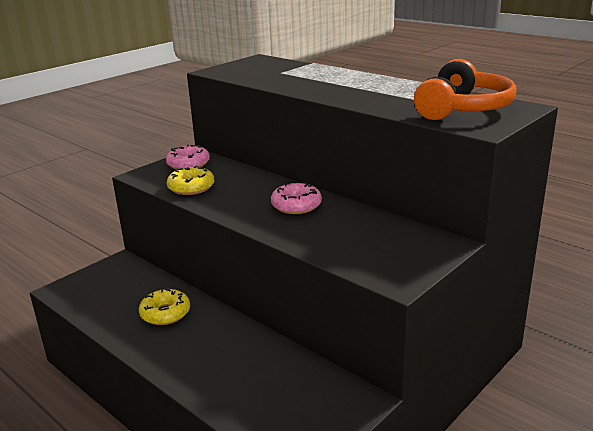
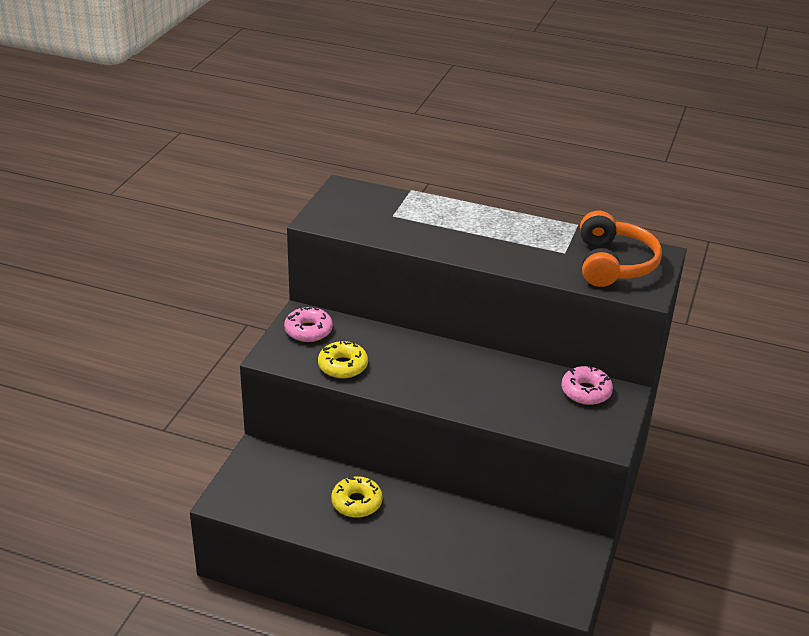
camera: 25 degrees left, 10 degrees up
(296, 205) = (466, 372): pink donut -> pink donut (586, 391)

